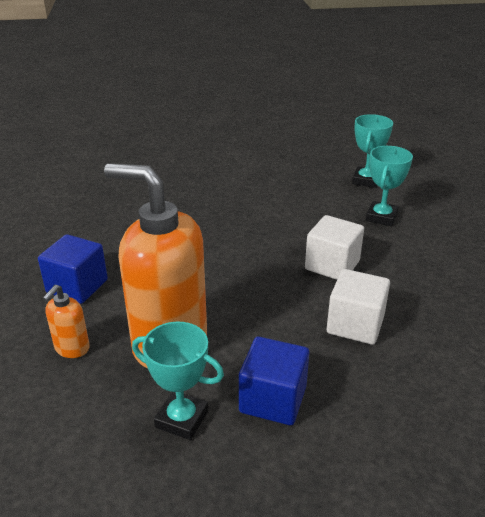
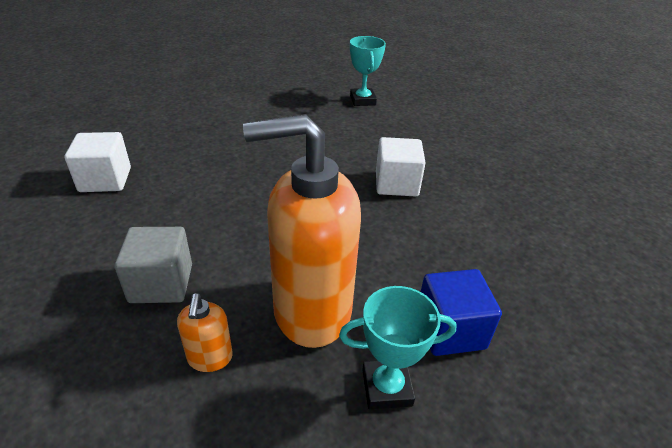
camera: 30 degrees left, 5 degrees up
(77, 286) = (161, 283): blue cube -> grey cube
(355, 324) = (458, 232): white cube -> white cube (105, 180)
(381, 217) = (400, 130): turquoise trophy -> none

